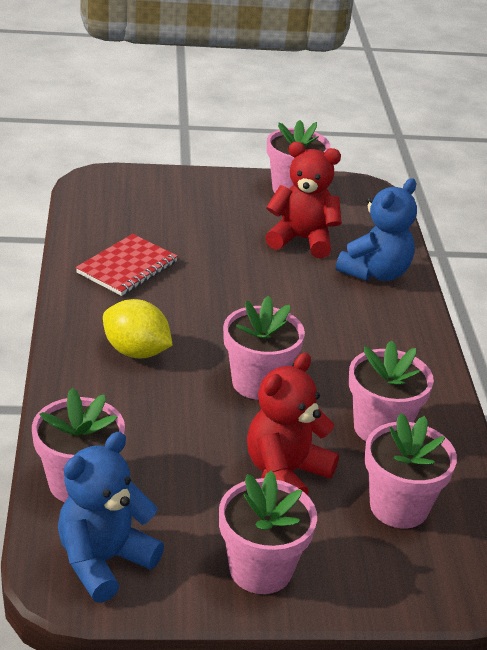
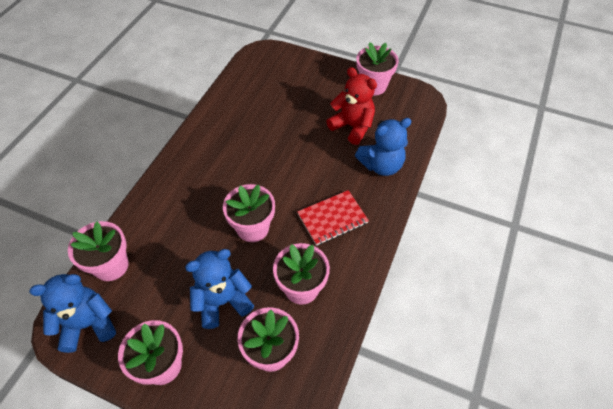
camera: 30 degrees right, 20 degrees up
(127, 267) = (236, 120): red notebook -> red notebook (332, 219)
(136, 351) = (201, 183): yellow lemon -> none
(285, 474) = (222, 301): red teddy bear -> blue teddy bear

